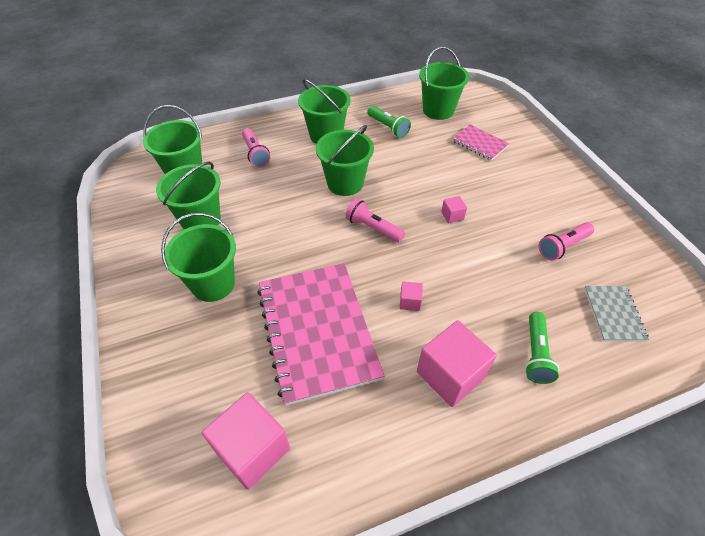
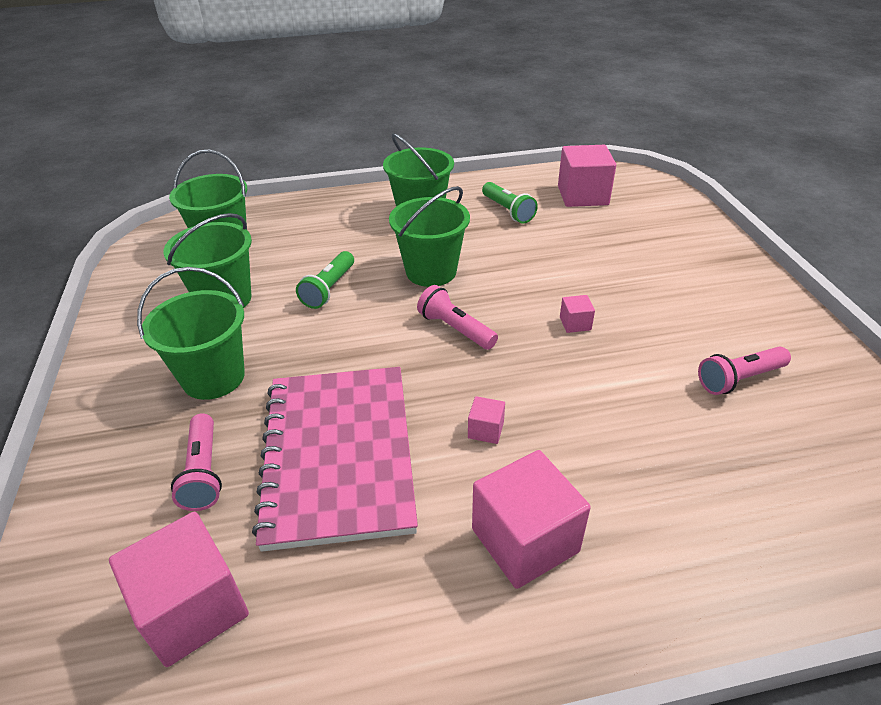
camera: 10 degrees right, 10 degrees down
(255, 154) = (321, 229): pink flashlight -> pink flashlight (203, 472)
(438, 110) = (582, 195): green bucket -> pink cube
(479, 144) = (634, 238): pink notebook -> none
(535, 354) = (670, 527): green flashlight -> green flashlight (329, 289)
(613, 314) = (810, 483): grey notebook -> none

